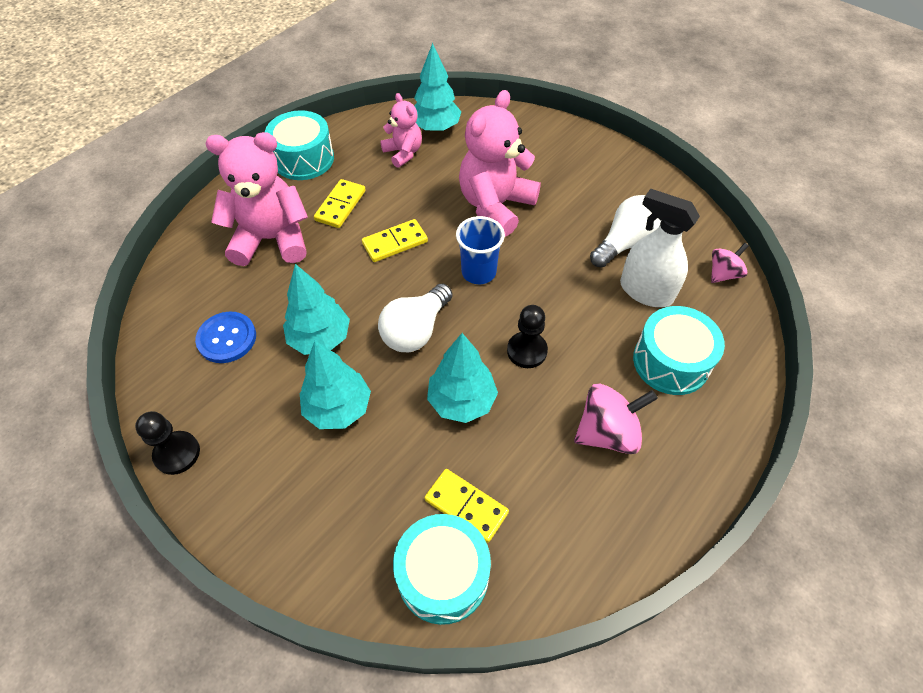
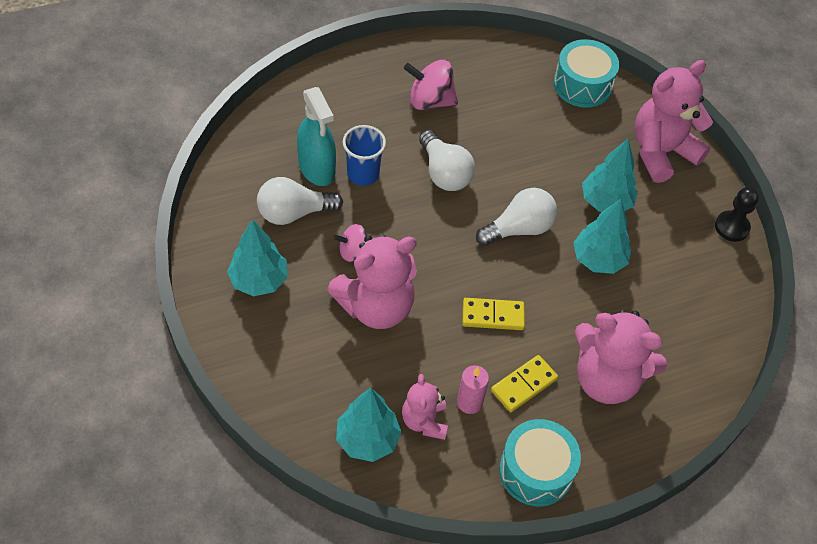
camera: 155 degrees left, 0 degrees up
(227, 338) = (675, 297): blue button -> none
(294, 518) = (661, 152): none -> pink teddy bear
(377, 177) = (469, 402): none -> pink candle
(462, 401) = (514, 164): turquoise tree -> turquoise tree (259, 280)
(466, 506) = (549, 108): yellow domino -> none
(478, 272) = (437, 250): blue cup -> blue cup (363, 174)
(527, 351) = (444, 173): black pawn -> white light bulb
(646, 291) = (317, 168): white spray bottle -> turquoise spray bottle
(671, 362) = (348, 116): turquoise drum -> none
(723, 274) = (243, 151): pink spinning top -> pink spinning top (353, 251)

